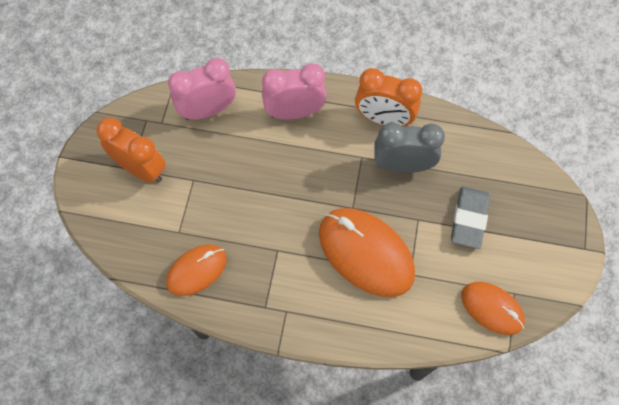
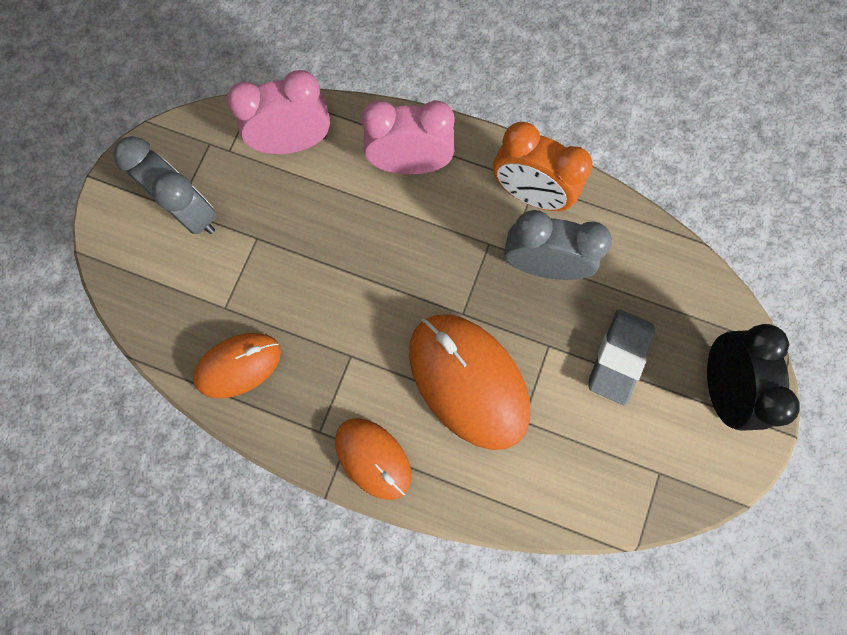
camera: 10 degrees right, 10 degrees up
(141, 169) = (191, 211): orange clock -> grey clock
(492, 308) = (625, 489): orange mouse -> orange mouse (373, 458)
(542, 226) = (719, 385): none -> black clock

